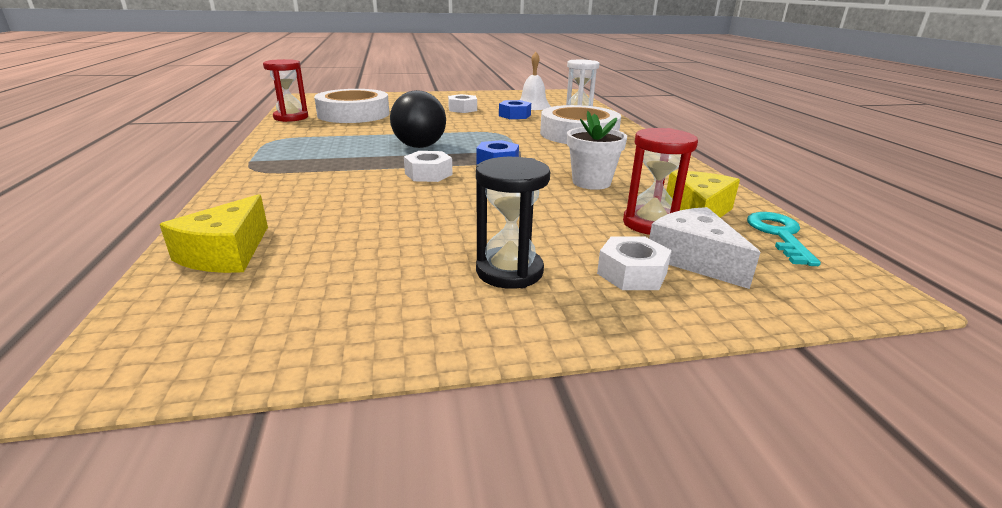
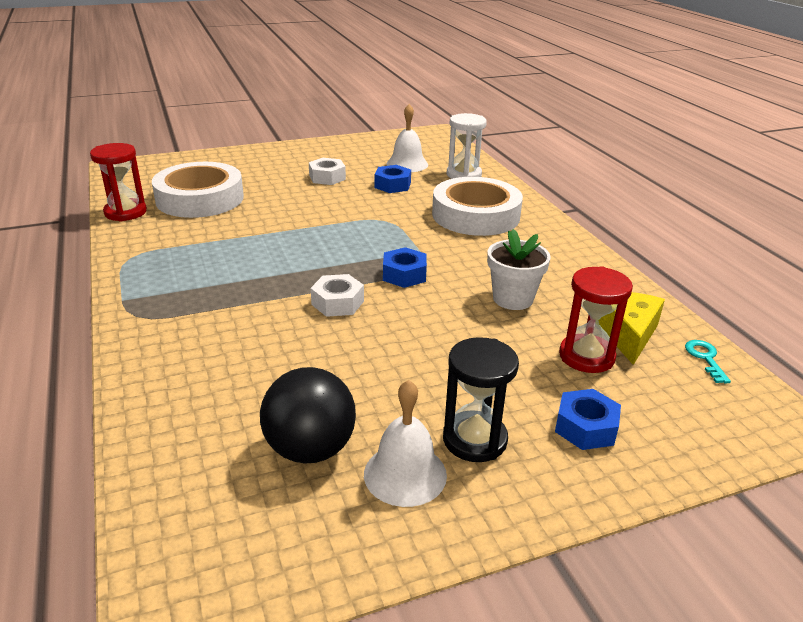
camera: 10 degrees left, 5 degrees up
(226, 253) = (186, 451): yellow cheese -> none
(419, 146) = (307, 255): black ball -> black ball (310, 449)
(424, 290) = (405, 474): none -> white bell
(632, 273) = (585, 427): white nut -> blue nut
(694, 259) = (636, 401): white cheese -> none
(779, 234) = (705, 358): turquoise key -> turquoise key, size x0.64

